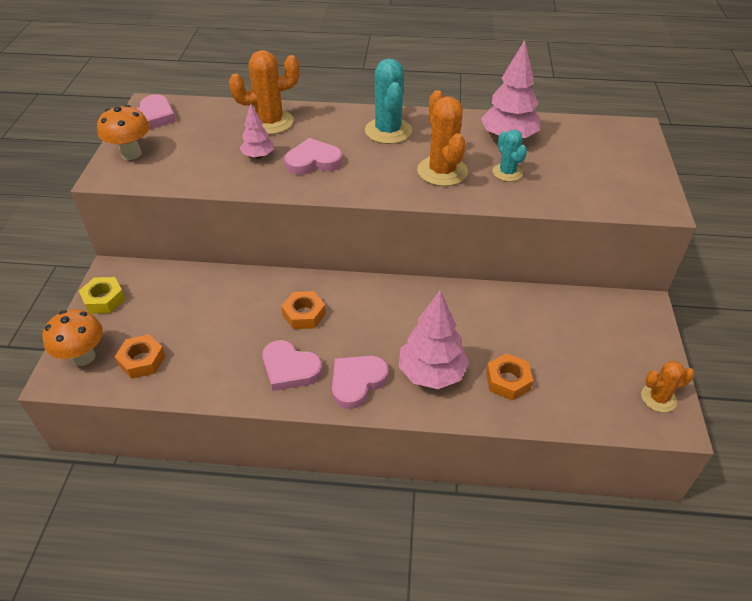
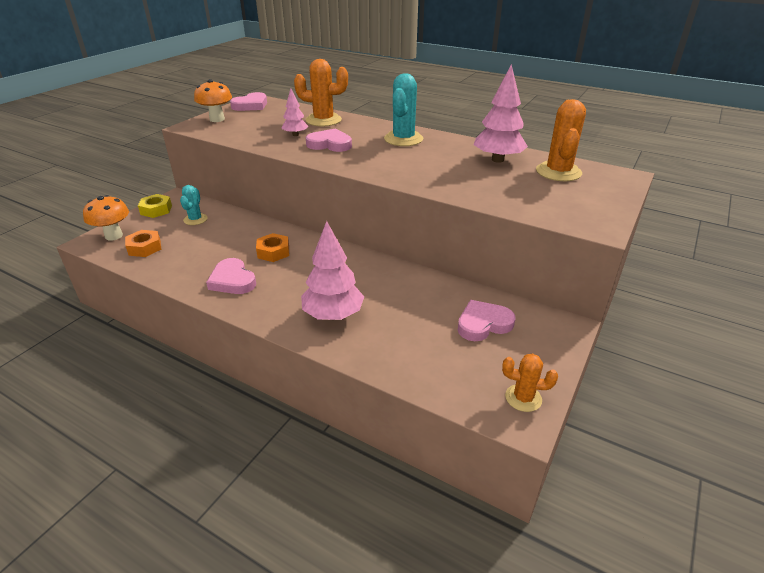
camera: 25 degrees right, 10 degrees down
(357, 382) = (271, 303): pink heart -> pink heart (483, 324)
(442, 171) = (421, 167): orange cactus -> orange cactus (558, 172)
(507, 172) = (475, 179): turquoise cactus -> turquoise cactus (195, 219)
(508, 381) = (391, 340): orange nut -> none

